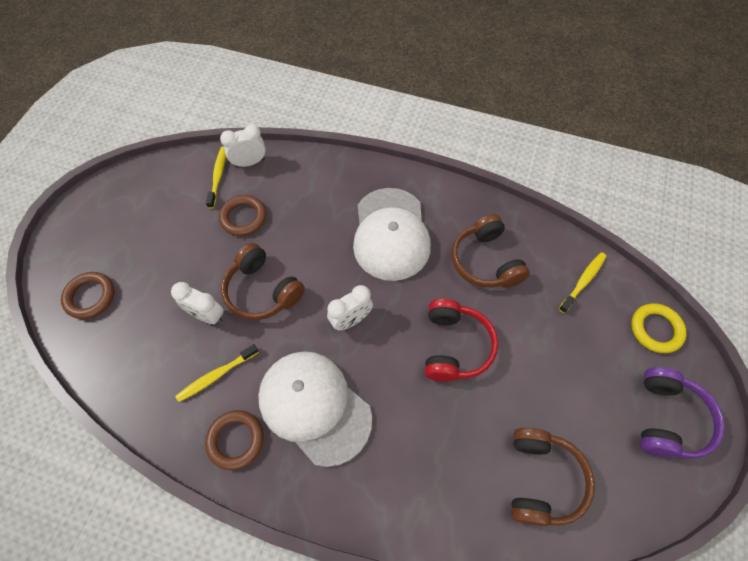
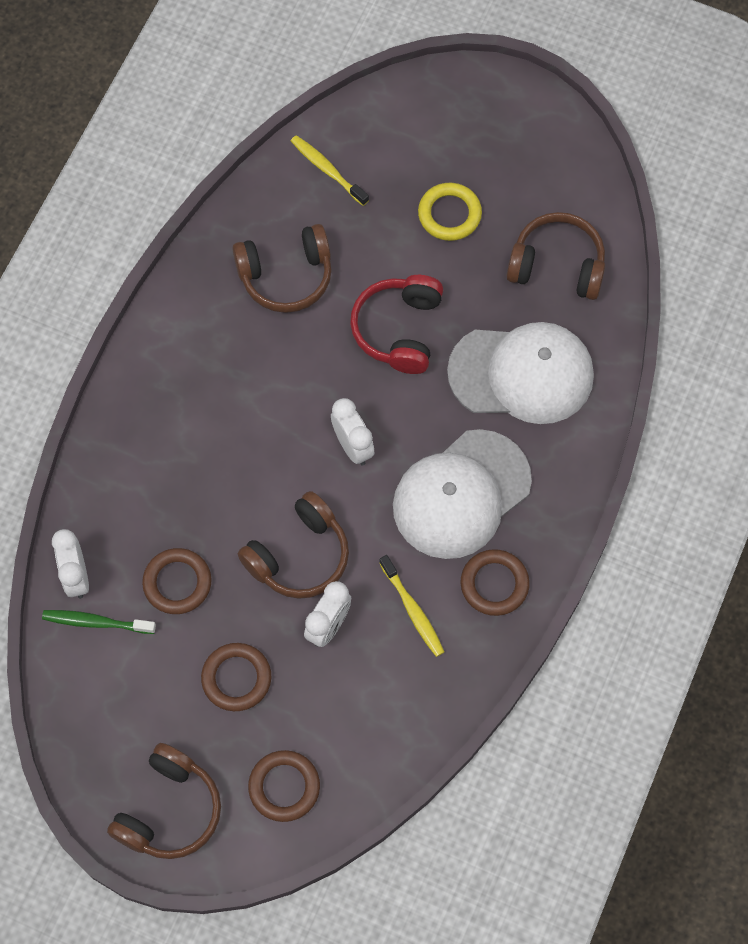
camera: 85 degrees left, 5 degrees up
(86, 229) = (169, 810): none -> brown headphones
(173, 259) = (236, 678): none -> brown ring
(218, 176) = (97, 622): yellow toothbrush -> green toothbrush
(391, 234) = (230, 387): white cap -> white cap (521, 374)
(454, 346) = (399, 330): red headphones -> red headphones turned 90 degrees counterclockwise
(655, 329) = (398, 109): yellow ring -> yellow ring (449, 214)
(668, 418) = (502, 127): purple headphones -> none

